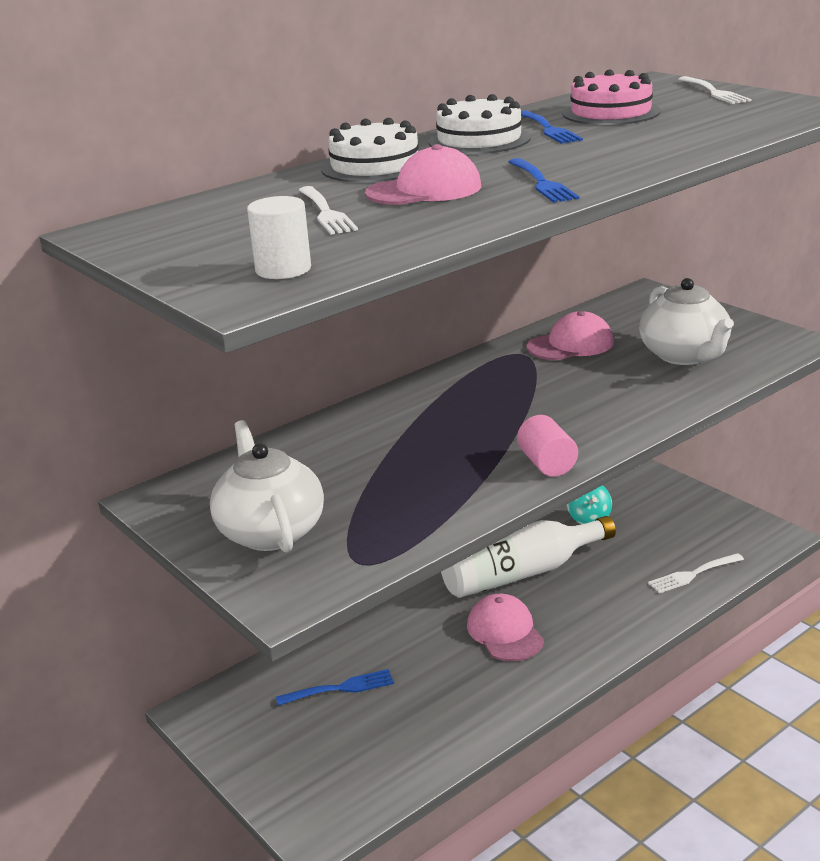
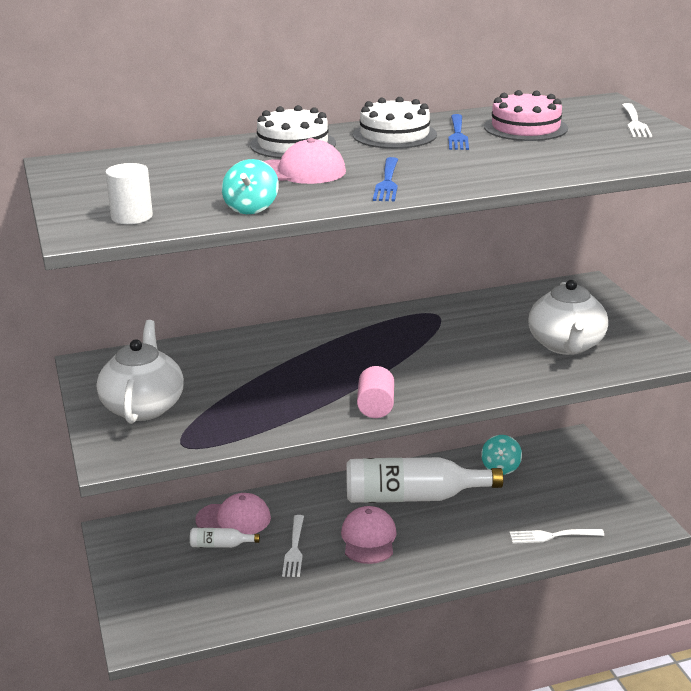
camera: 20 degrees right, 0 degrees up
(326, 213) = (212, 177): white fork -> white fork (294, 549)
(340, 688) = (220, 545): blue fork -> white bottle
(422, 234) = (251, 208): none -> turquoise spinning top
(570, 344) = (483, 315): pink cap -> pink cap (234, 519)

